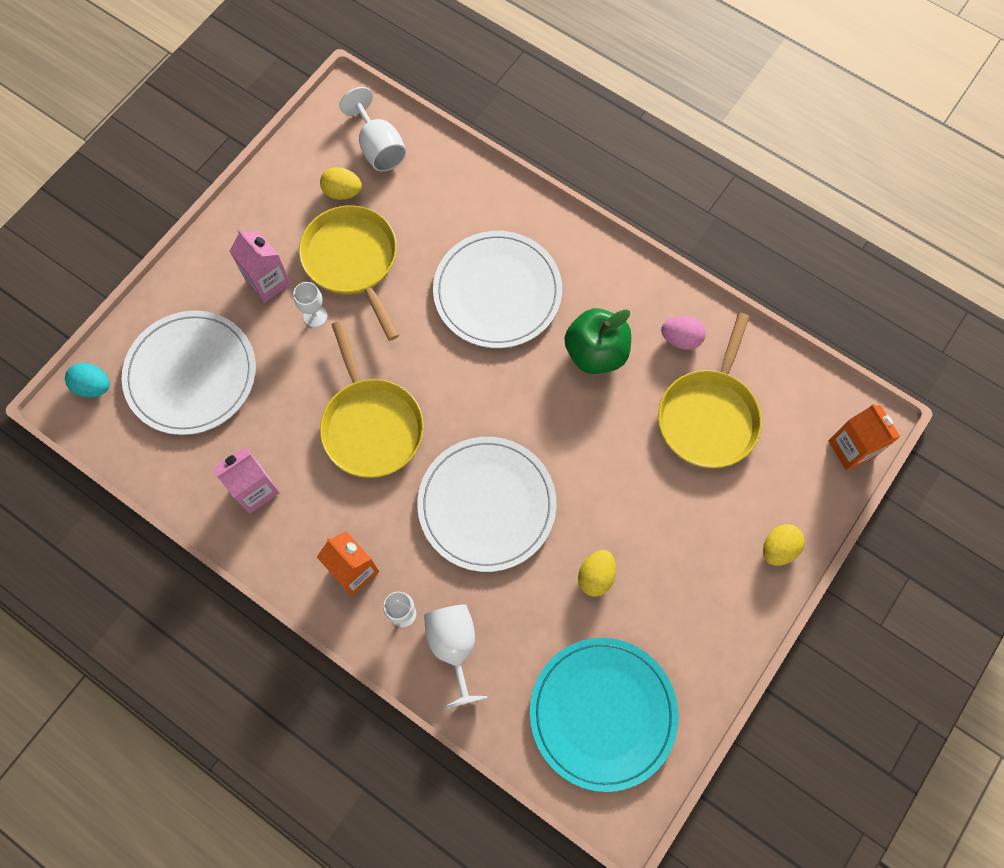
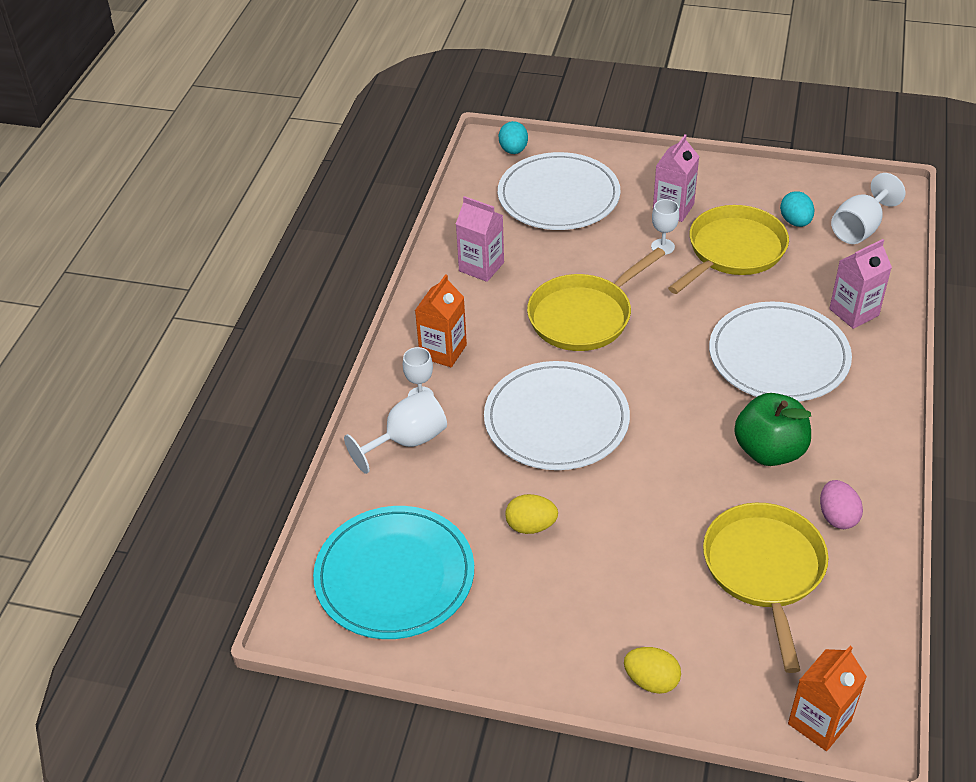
camera: 70 degrees right, 25 degrees down
(342, 192) = (795, 222): yellow egg -> turquoise egg
(475, 208) = (854, 312): none -> pink carton
(709, 417) = (764, 569): yellow pan -> yellow pan turned 90 degrees clockwise

